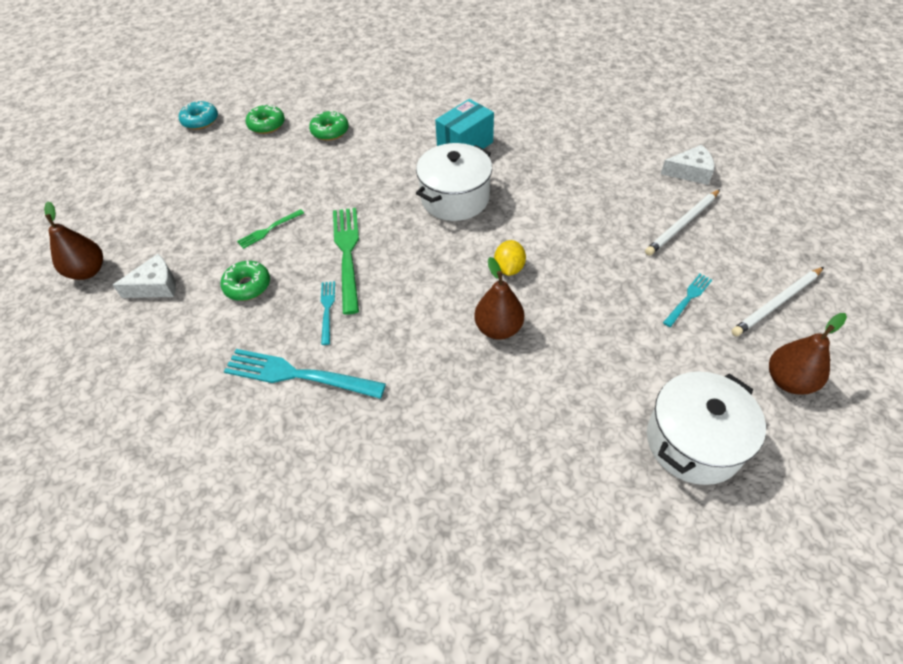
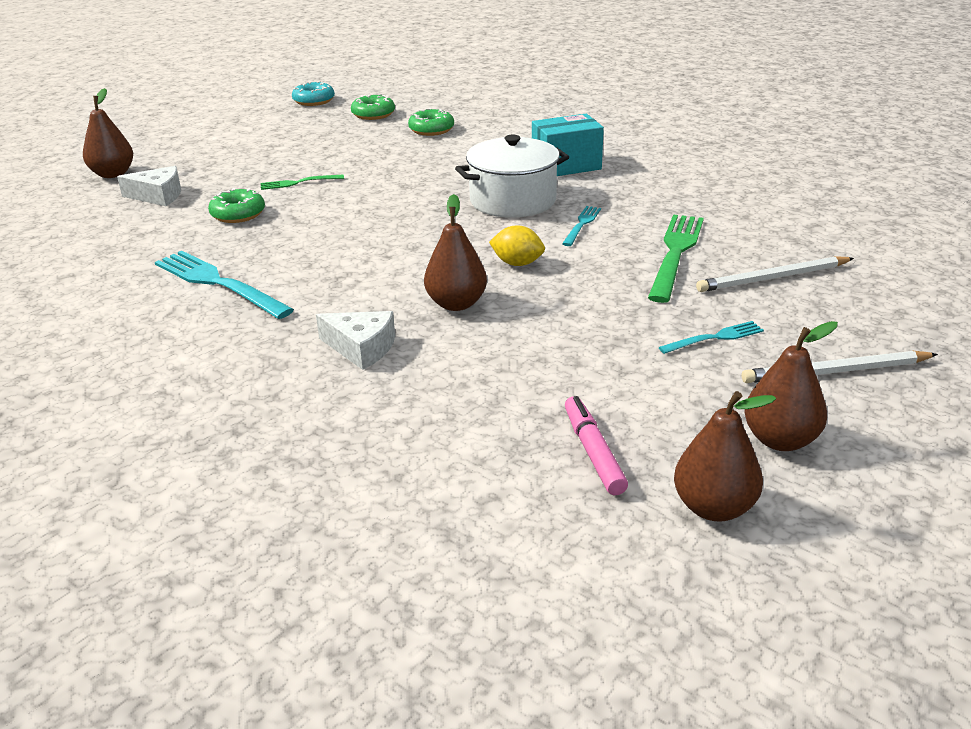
camera: 25 degrees right, 20 degrees down
(327, 309) = (295, 247): turquoise fork -> turquoise fork (582, 224)
(347, 253) = (356, 214): green fork -> green fork (675, 252)
(509, 268) = (517, 263): yellow lemon -> yellow lemon turned 75 degrees clockwise
(690, 172) = (830, 239): white cheese -> white cheese (361, 348)
(693, 441) = (593, 452): white pot -> pink marker
(794, 460) = (714, 508): none -> brown pear

